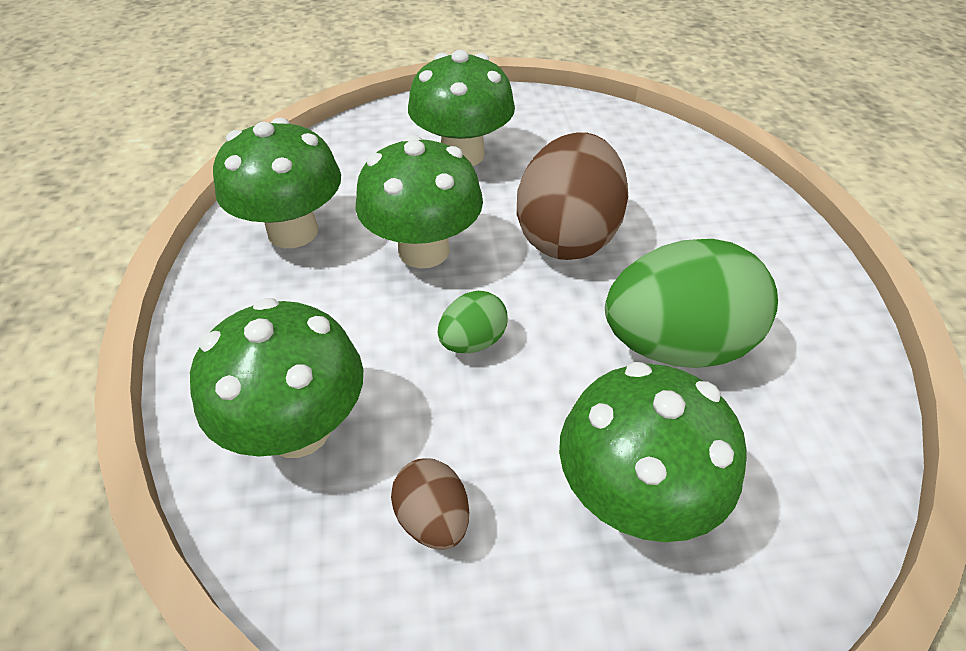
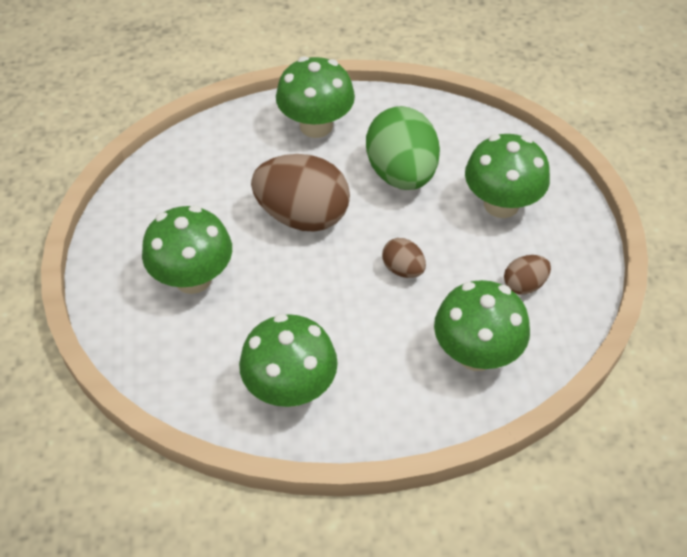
camera: 90 degrees left, 5 degrees up
(424, 250) = (315, 299): green mushroom -> green mushroom (316, 126)
(473, 342) = (403, 269): green egg -> brown egg

